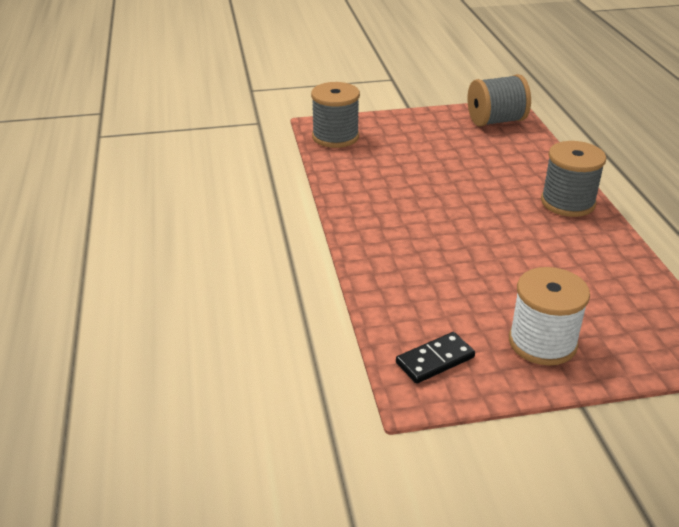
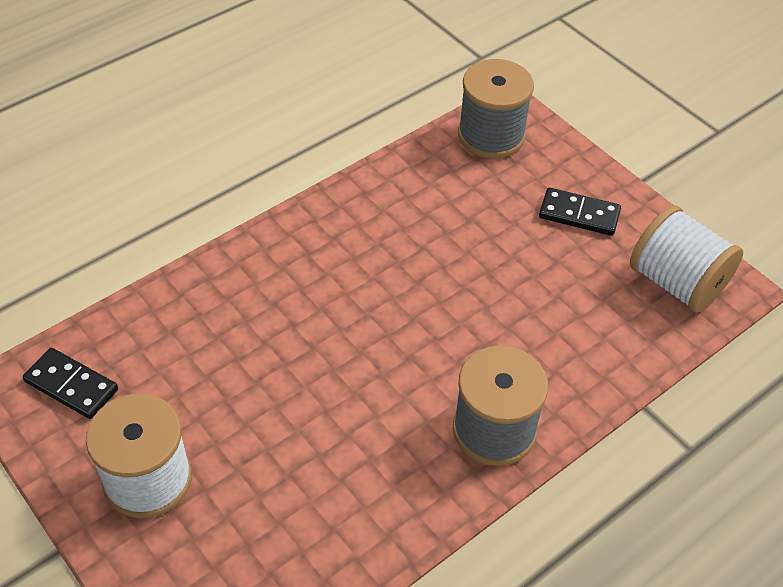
camera: 60 degrees right, 15 degrees up
(424, 131) = (579, 214): none -> black domino
(496, 121) = (677, 283): grey spool -> white spool

